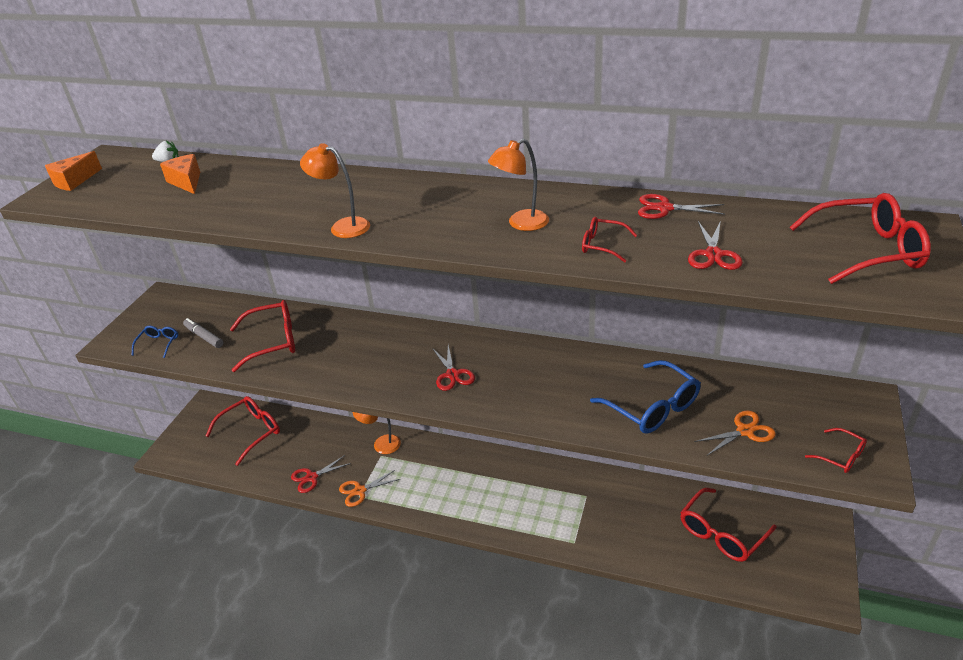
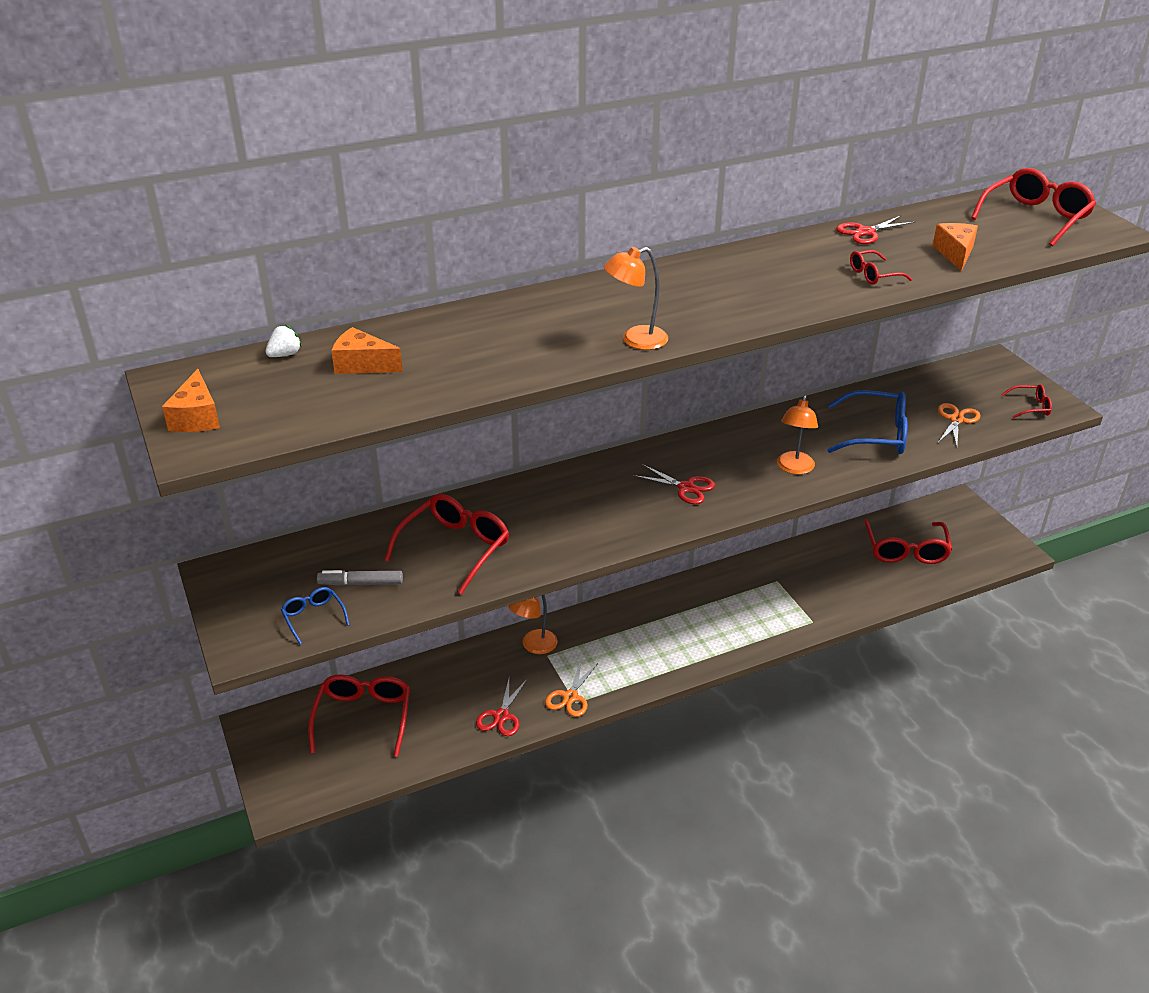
camera: 45 degrees left, 0 degrees up
(521, 224) = (783, 281): orange lamp -> orange lamp (794, 468)
(713, 254) = (955, 253): red scissors -> orange cheese

